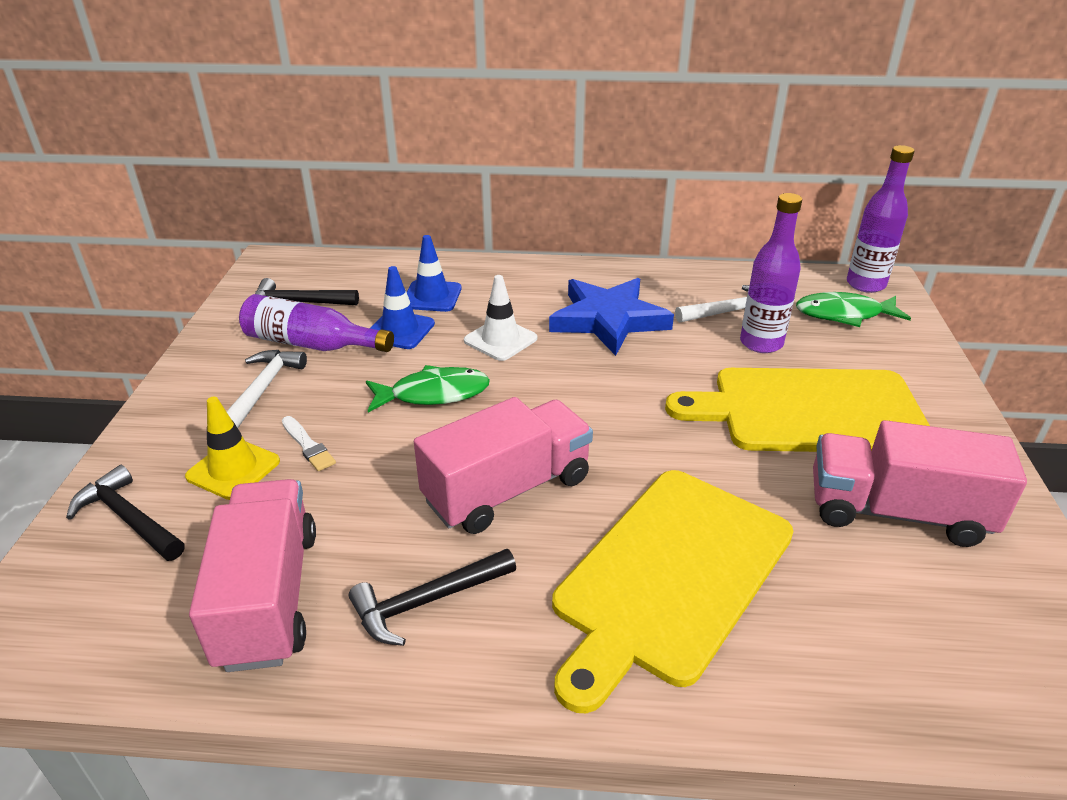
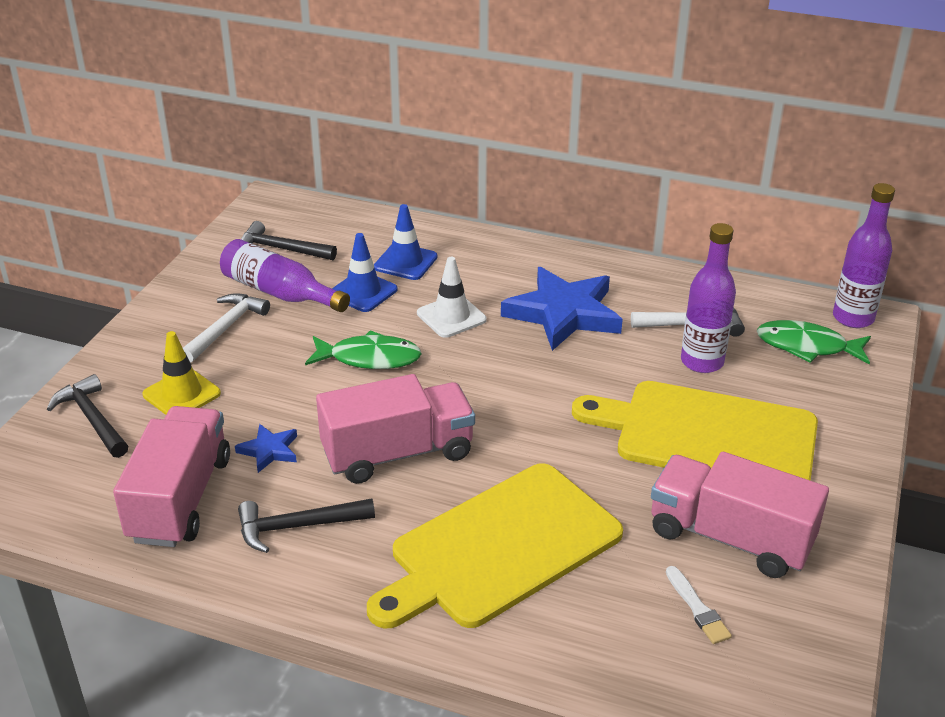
camera: 15 degrees right, 0 degrees up
(308, 445) = (247, 385): white brush -> white brush (697, 608)
(359, 515) = (269, 450): none -> blue star

